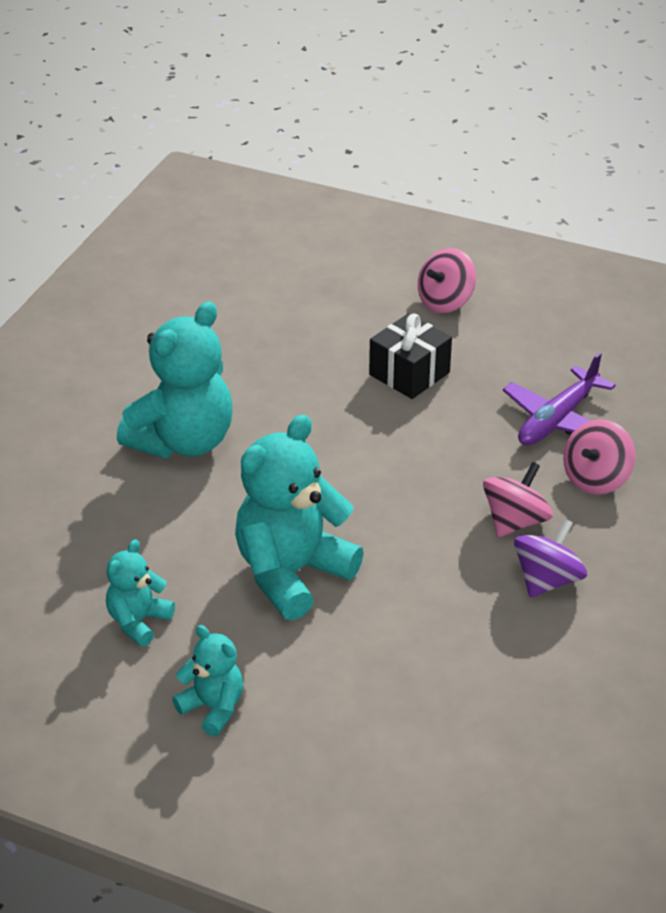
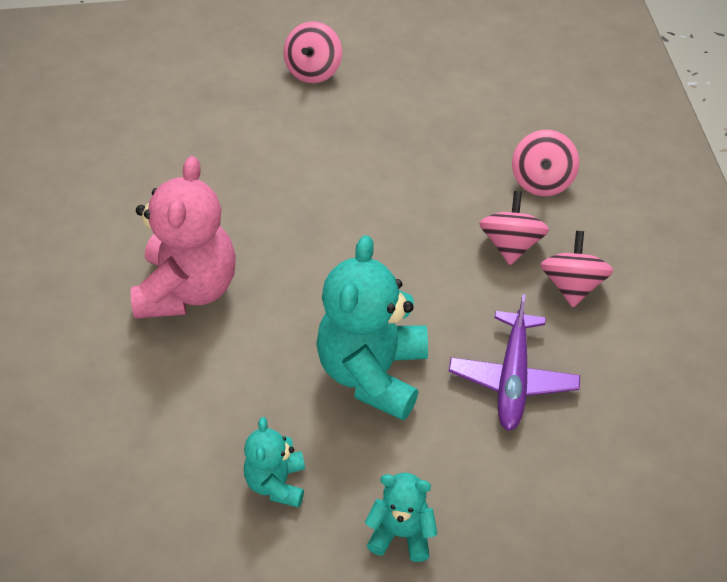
camera: 30 degrees left, 10 degrees up
(183, 441) = (188, 289): turquoise teddy bear -> pink teddy bear
(409, 373) = (332, 147): black gift -> none
(547, 580) = (572, 286): purple spinning top -> pink spinning top
(557, 419) = (476, 141): purple plane -> purple plane (512, 378)

